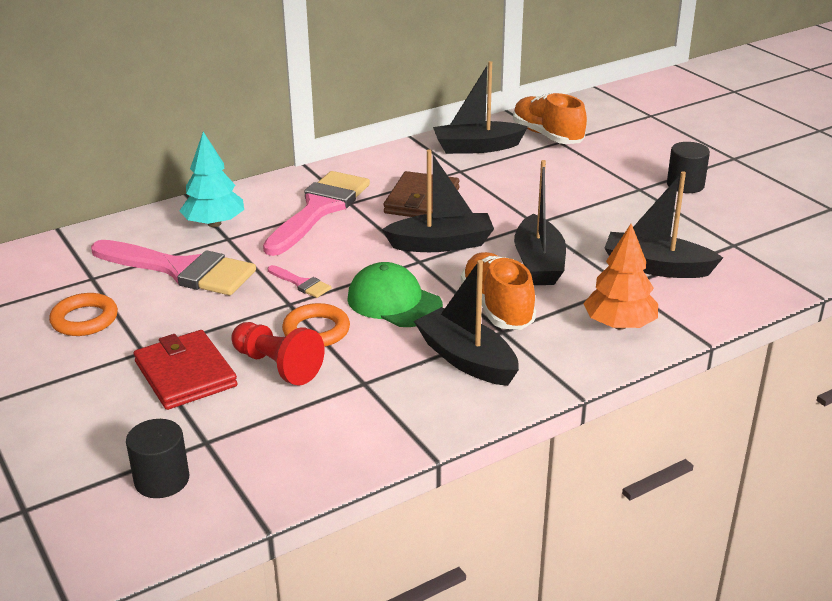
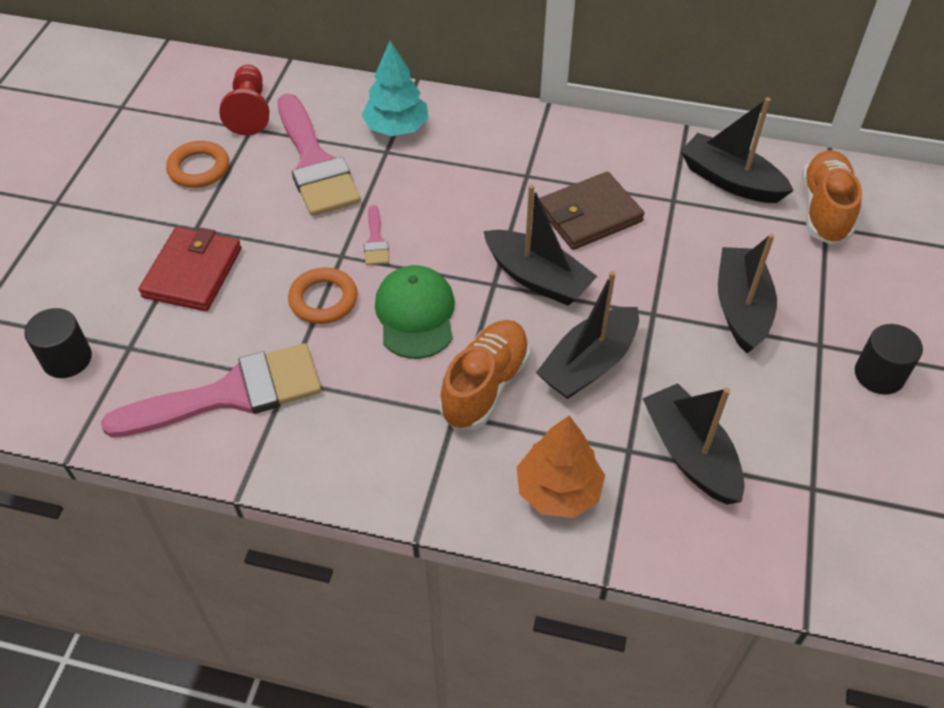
camera: 45 degrees right, 20 degrees up
(277, 366) = (255, 313): red pawn -> red pawn (249, 111)
(319, 209) = (492, 166): pink brush -> pink brush (231, 394)
(466, 359) = (387, 420): black boat -> black boat (741, 308)

